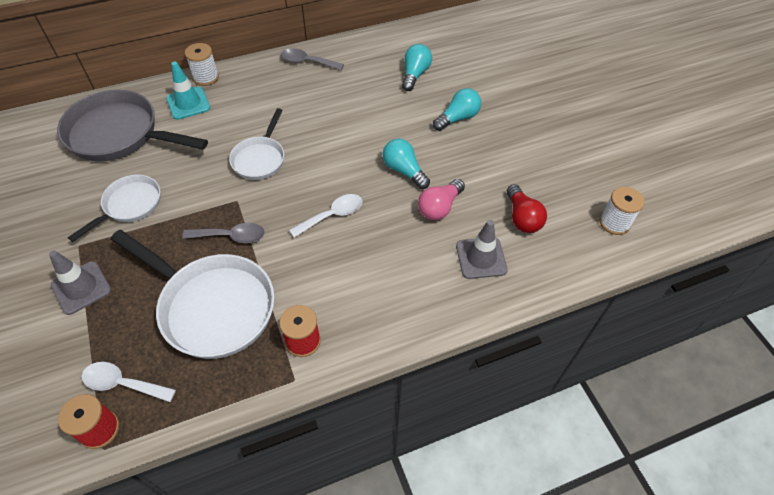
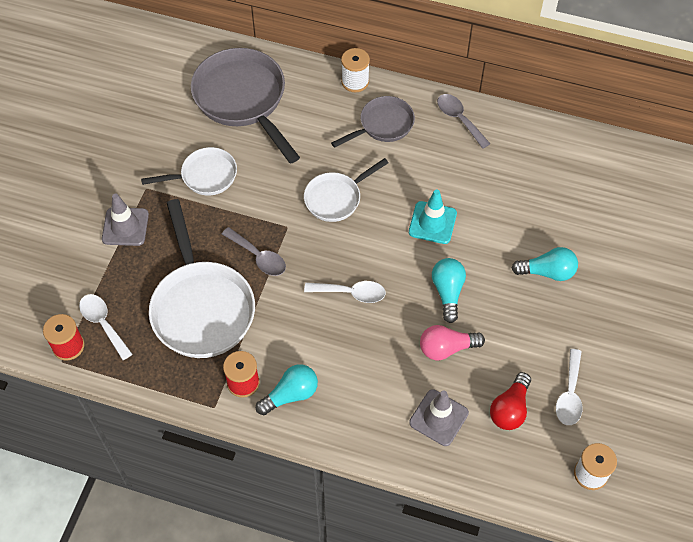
camera: 40 degrees right, 5 degrees up
(188, 103) = (320, 101): turquoise traffic cone -> turquoise traffic cone (432, 223)
(253, 93) = (383, 125): none -> grey pan
(415, 74) = (550, 197): turquoise light bulb -> turquoise light bulb (290, 395)
(549, 183) = (569, 394): none -> white spoon

